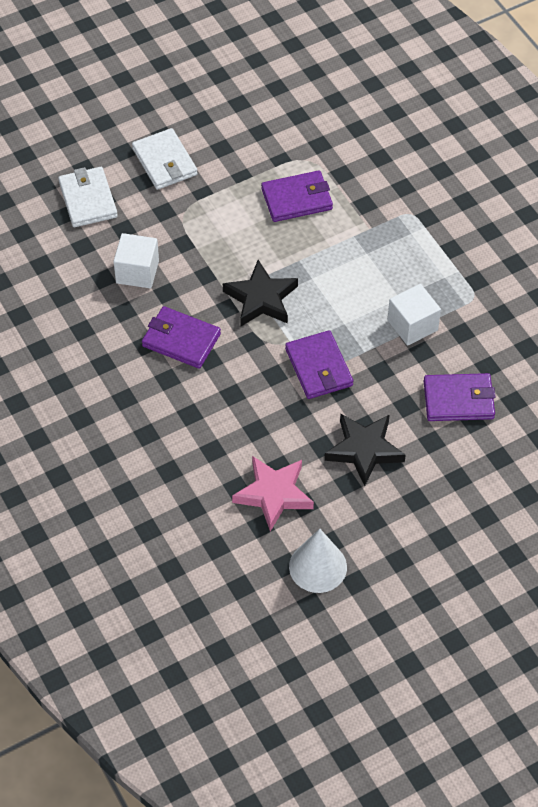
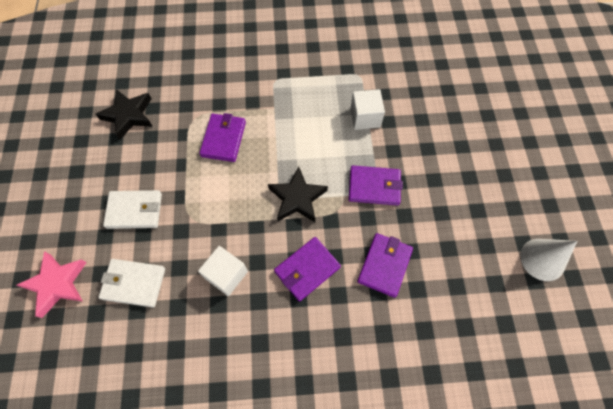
camera: 65 degrees left, 10 degrees up
(274, 494) = (472, 263): pink star -> pink star (57, 284)
(364, 450) = (454, 188): black star -> black star (128, 115)
(458, 400) = (435, 117): purple wallet -> purple wallet (384, 265)

